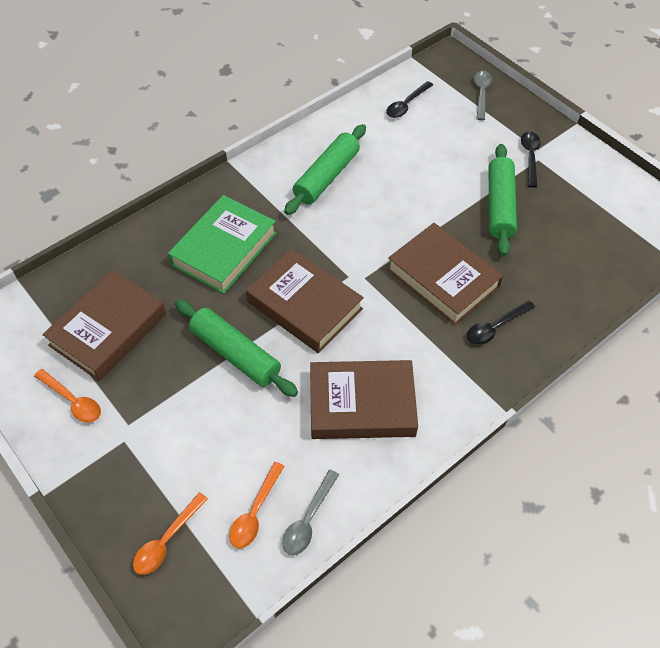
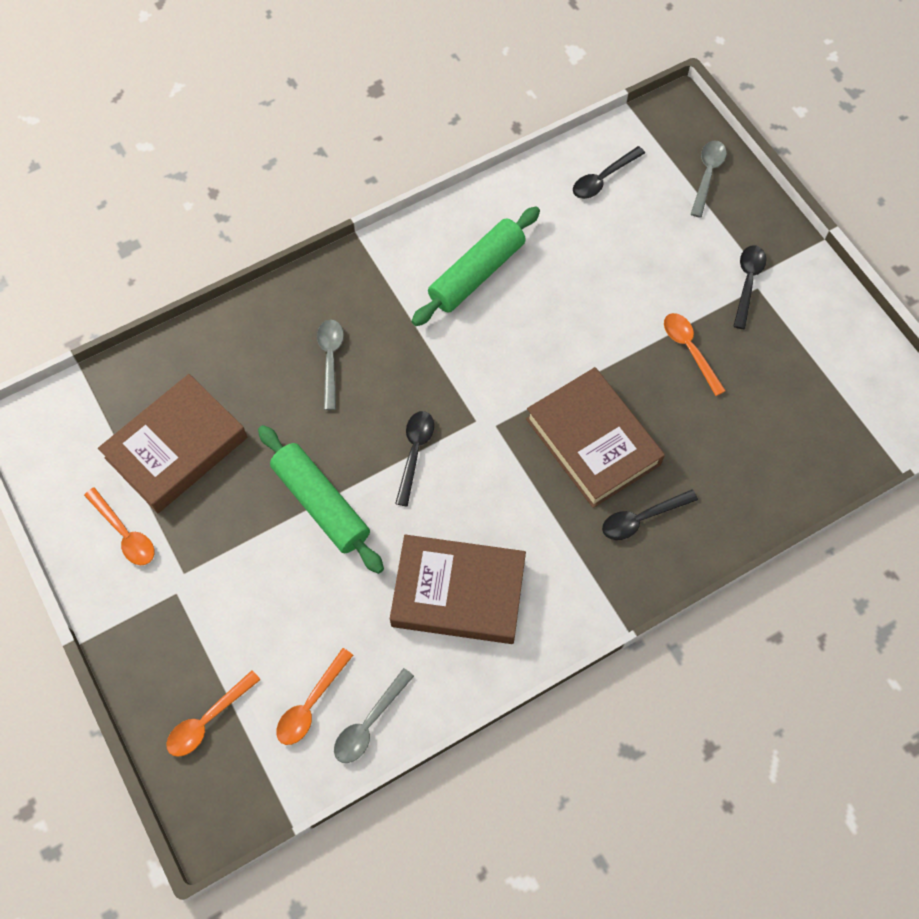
camera: 10 degrees right, 10 degrees up
(224, 249) = (330, 359): green book -> grey spoon
(304, 305) = (415, 452): brown book -> black spoon
(499, 206) = (689, 349): green rolling pin -> orange spoon

